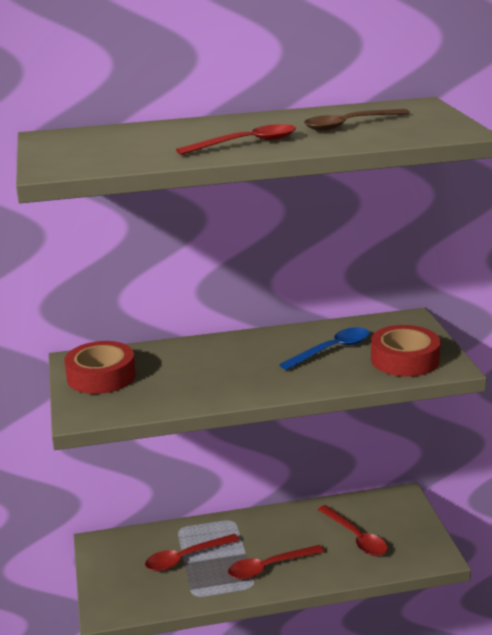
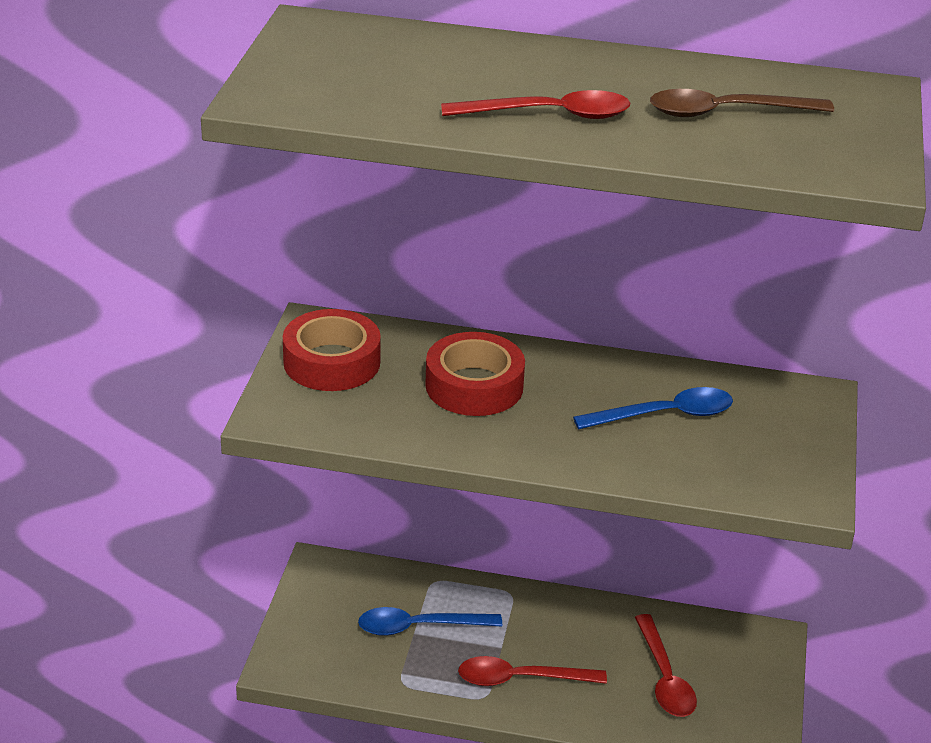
camera: 20 degrees right, 10 degrees up
(186, 558) = (419, 627): red spoon -> blue spoon
(404, 360) = (756, 464): red tape -> red tape (474, 386)

